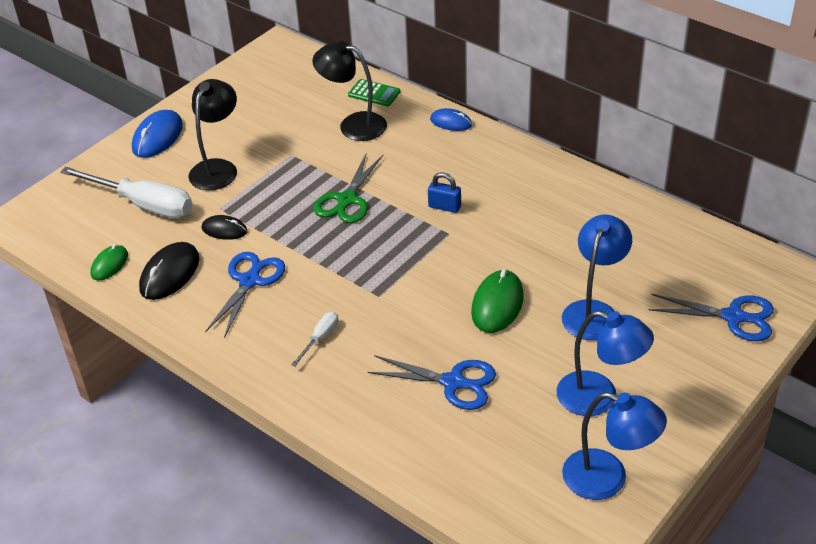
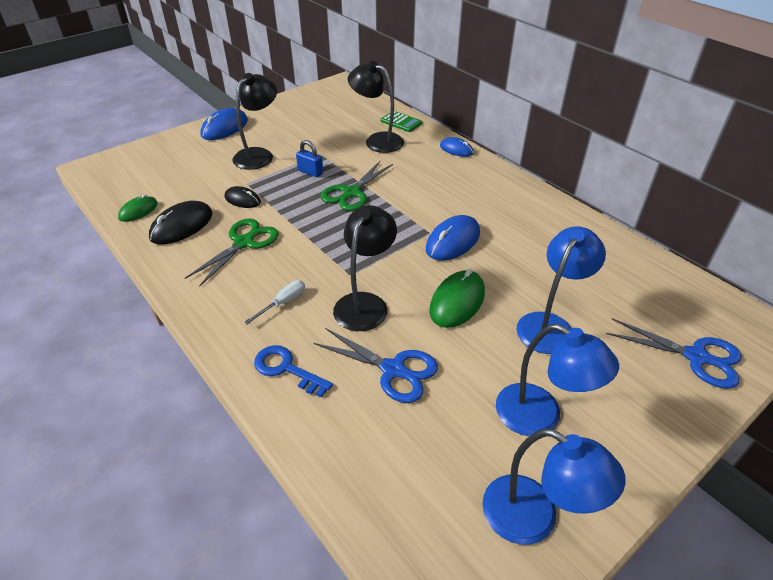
camera: 10 degrees right, 0 degrees up
(143, 204) = (189, 171): white screwdriver -> none
(249, 281) = (244, 243): blue scissors -> green scissors
(350, 401) = (286, 369): none -> blue key
(405, 323) = (365, 303): none -> black lamp
(444, 207) = (432, 211): blue padlock -> blue padlock (310, 172)
(476, 239) = (453, 241): none -> blue mouse

